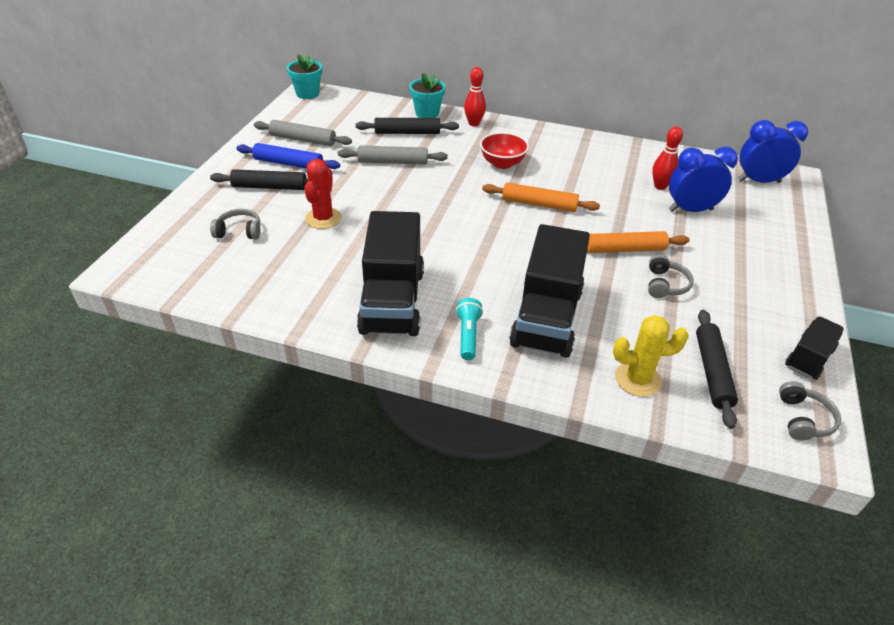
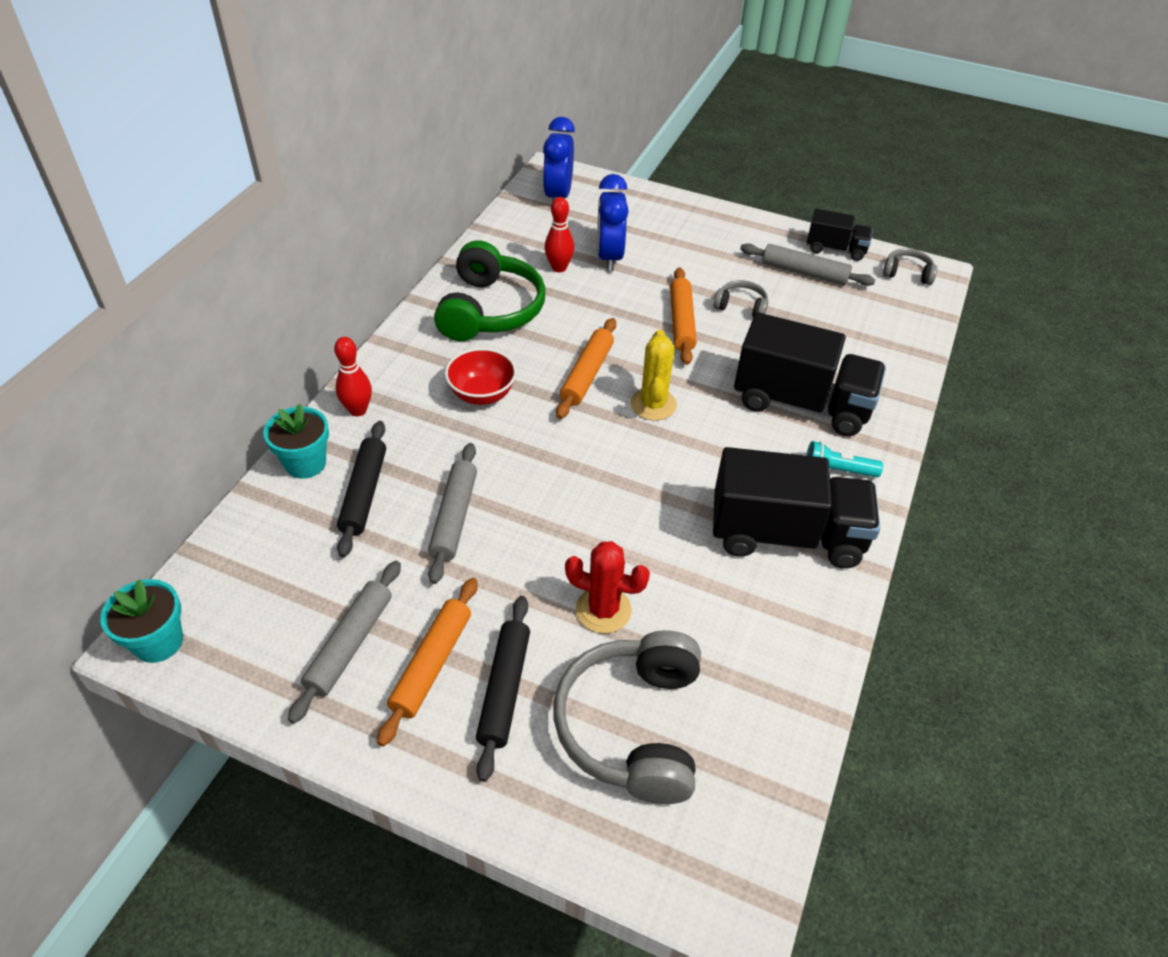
camera: 85 degrees left, 5 degrees up
(239, 231) = (632, 726): grey headphones -> grey headphones, size x2.12
(289, 163) = (431, 664): blue rolling pin -> orange rolling pin
(591, 160) = (490, 310): none -> green headphones
(637, 379) = (880, 356): yellow cactus -> yellow cactus (653, 404)
(712, 372) = (862, 308): black rolling pin -> none
(748, 330) = (804, 272): none -> grey rolling pin
(808, 358) = (835, 249): black truck -> black truck turned 150 degrees clockwise

